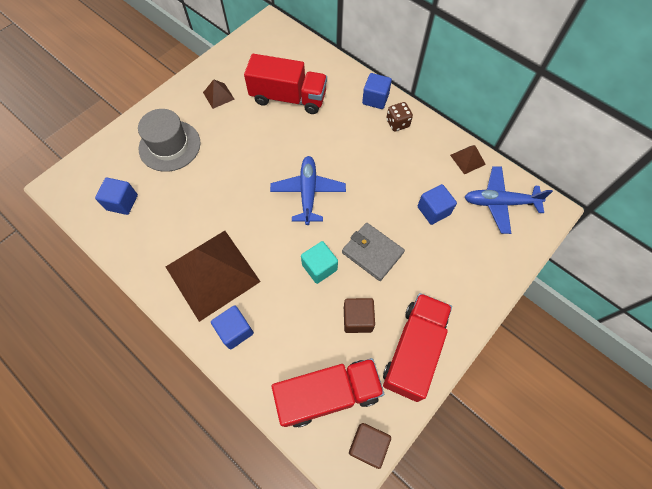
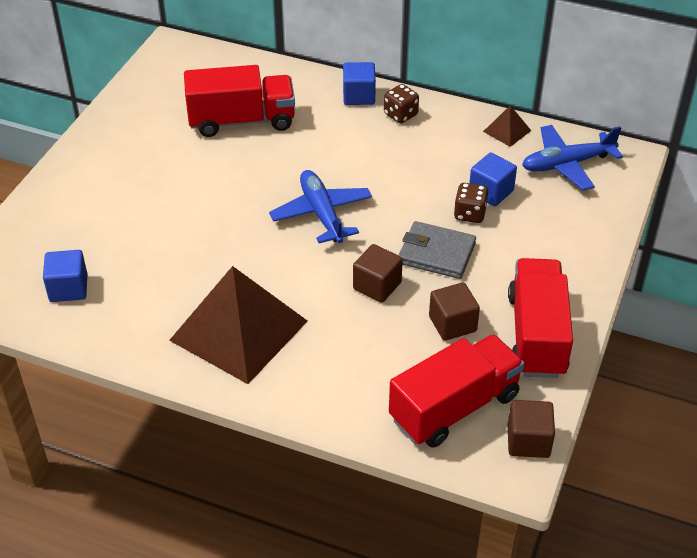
camera: 20 degrees left, 20 degrees down
(169, 146) = (103, 210): grey hat -> none
(218, 95) = (142, 140): brown pyramid -> none
(235, 330) = (301, 379): blue cube -> none
(319, 267) = (377, 286): turquoise cube -> brown cube
(410, 225) = (469, 214): none -> brown dice

